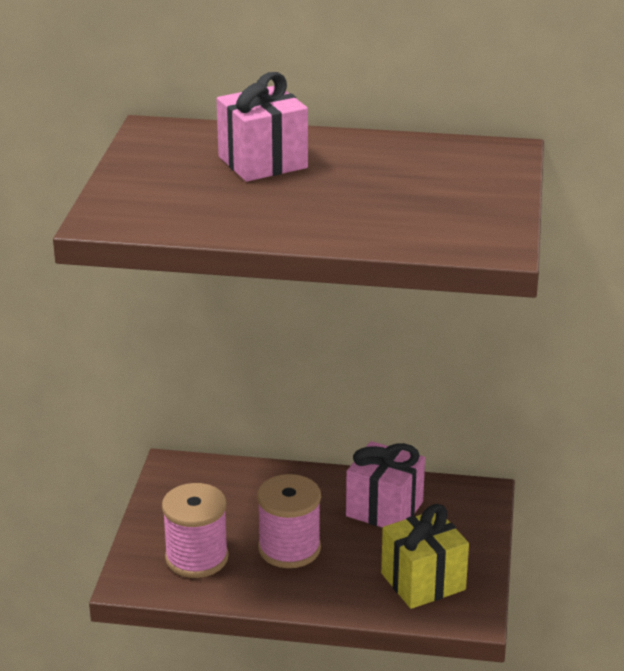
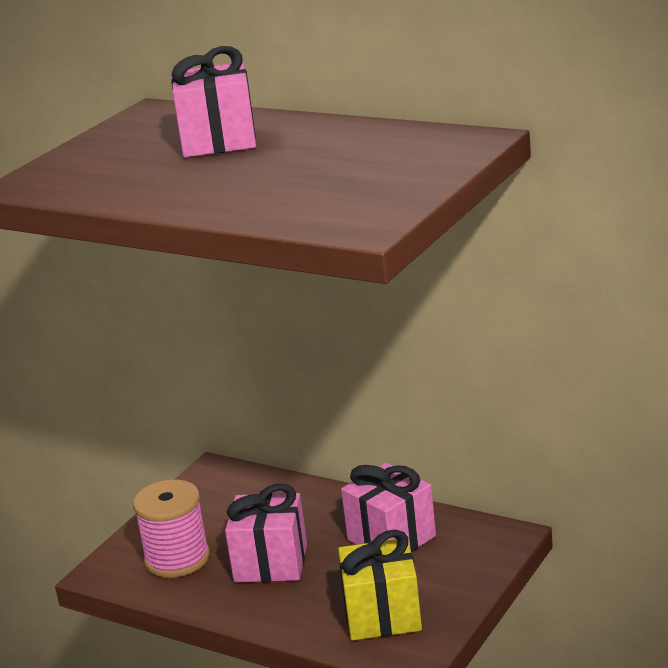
camera: 25 degrees right, 5 degrees down
(289, 548) = (271, 563): pink spool -> pink gift

